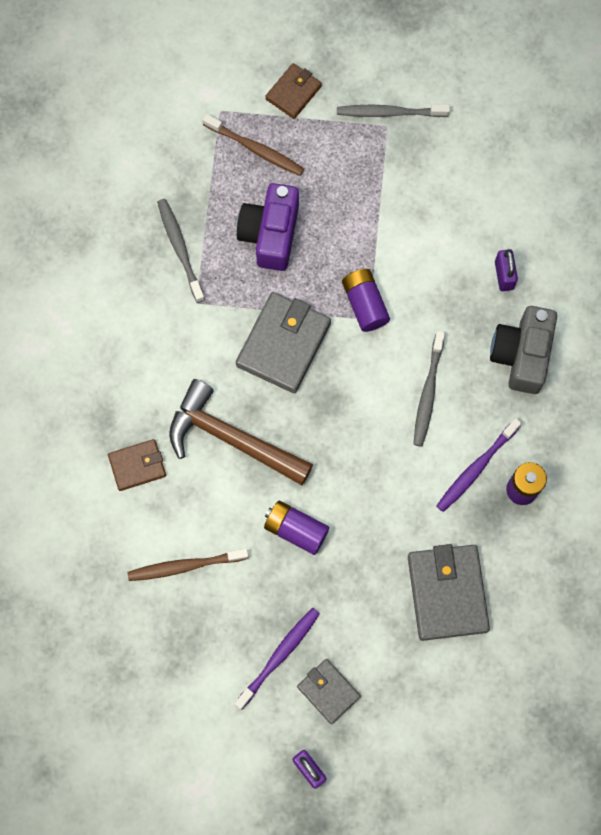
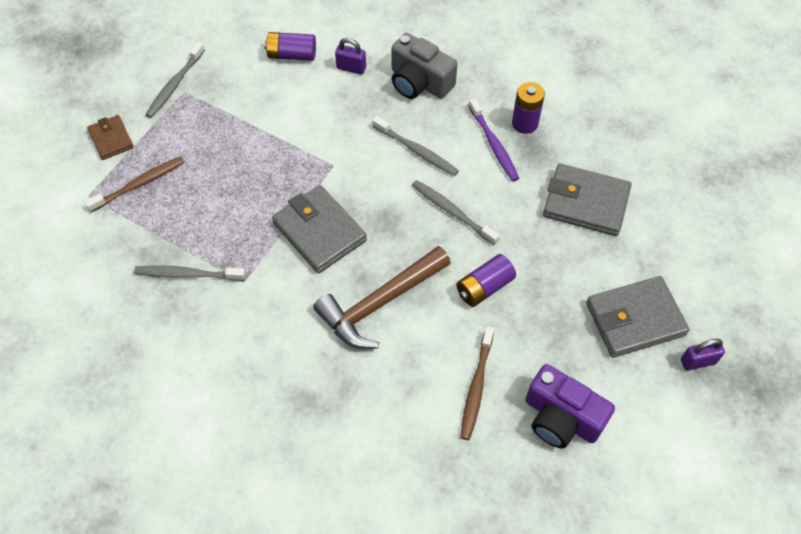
camera: 65 degrees left, 15 degrees down
(137, 465) = (364, 389): brown wallet -> none
(270, 234) = (219, 203): purple camera -> purple camera (561, 418)
(279, 656) = (589, 344): purple toothbrush -> none
(328, 691) = (635, 319): grey wallet -> grey wallet, size x1.73
(364, 304) = (320, 163): purple battery -> purple battery (292, 55)
(369, 461) = (452, 211): none -> grey toothbrush

